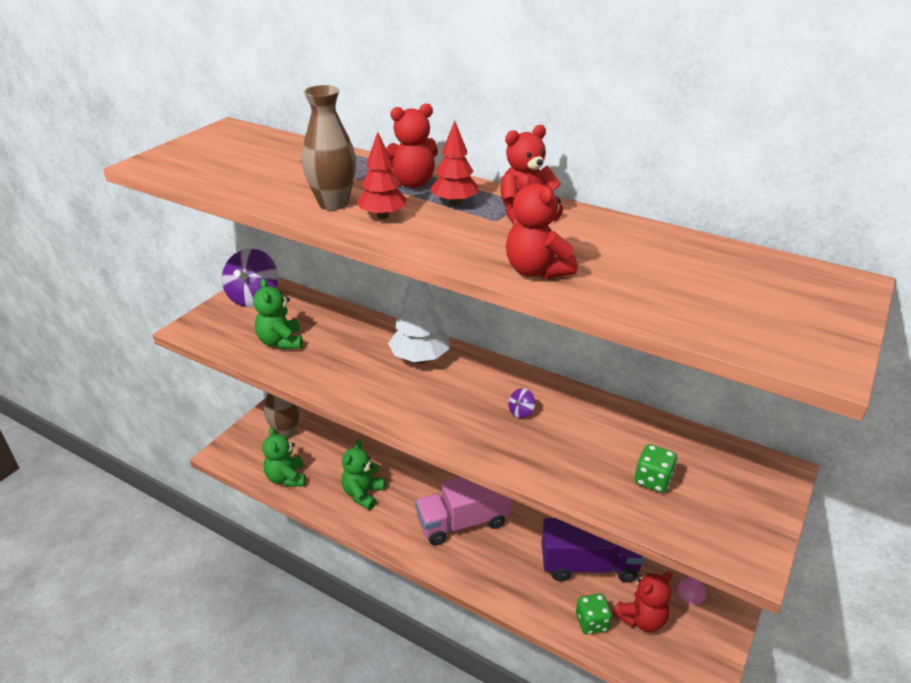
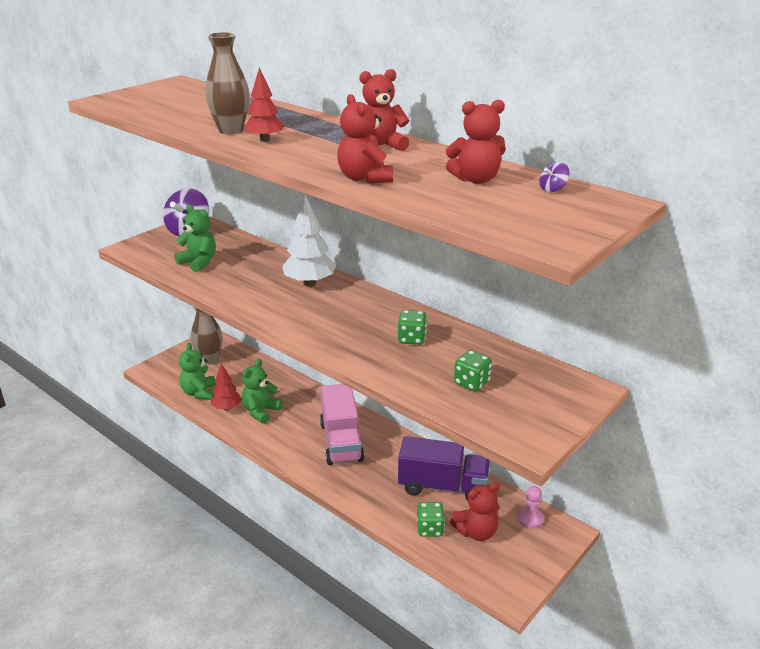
camera: 10 degrees right, 5 degrees down
(281, 342) = (199, 262): green teddy bear -> green teddy bear turned 135 degrees clockwise
(412, 183) = (301, 122): red teddy bear -> red teddy bear (476, 179)
(454, 203) = (327, 136): red tree -> red tree (226, 408)
(463, 522) = (341, 442): pink truck -> pink truck turned 90 degrees counterclockwise
(521, 412) = (379, 327): purple spinning top -> purple spinning top (553, 189)
(563, 425) = (411, 339): none -> green dice

